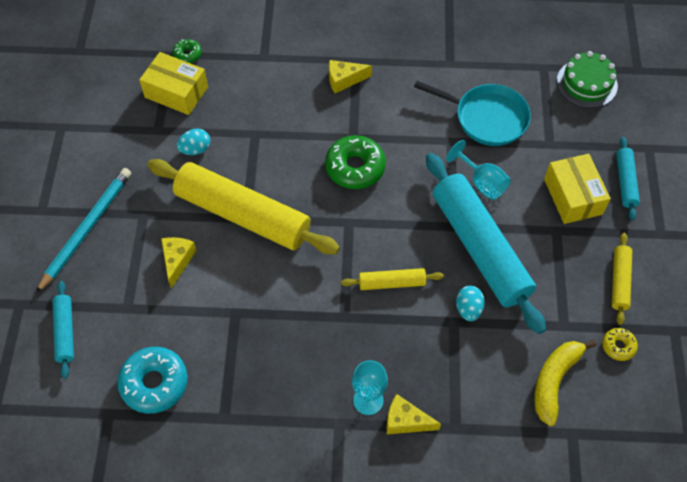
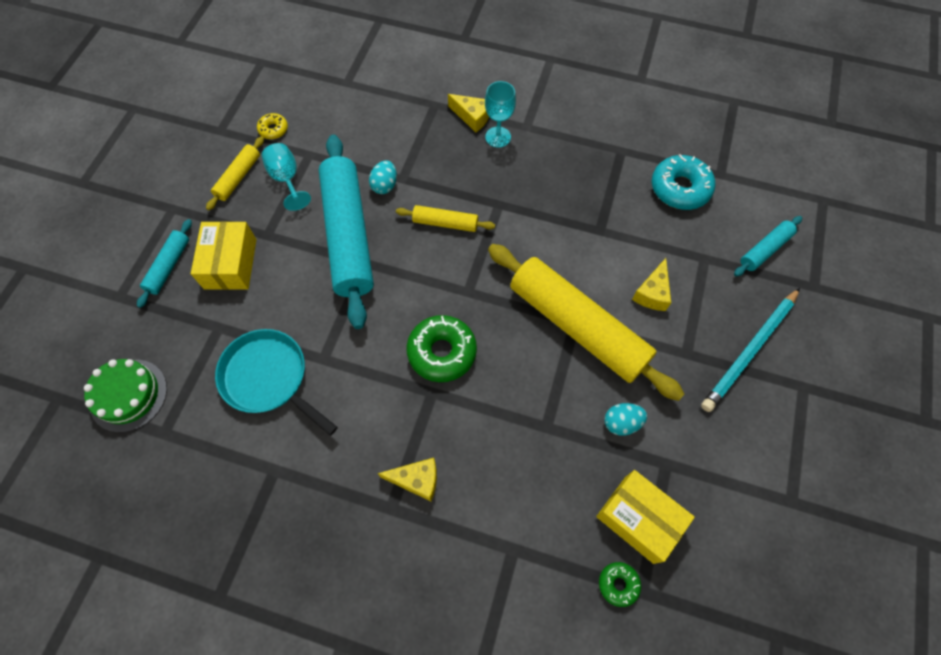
camera: 165 degrees left, 5 degrees up
(65, 332) = (764, 250): turquoise rolling pin -> turquoise rolling pin turned 45 degrees clockwise
(481, 182) = (314, 301): turquoise goblet -> turquoise goblet (287, 179)
(554, 381) = (340, 117): yellow banana -> none

